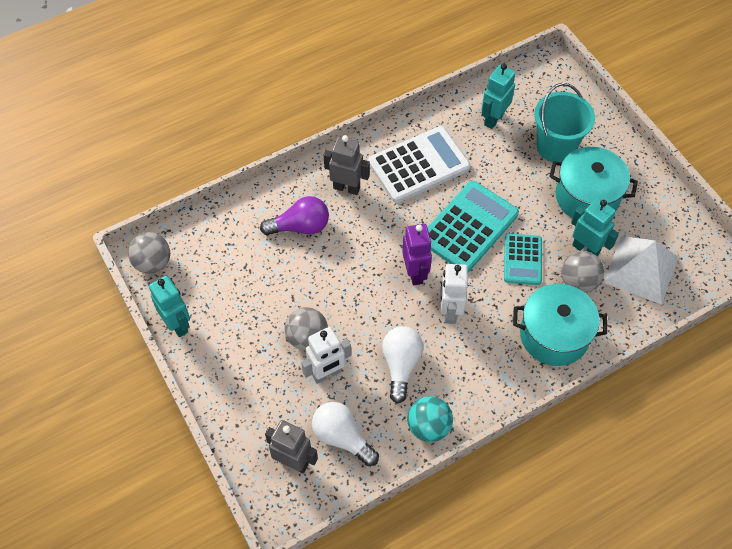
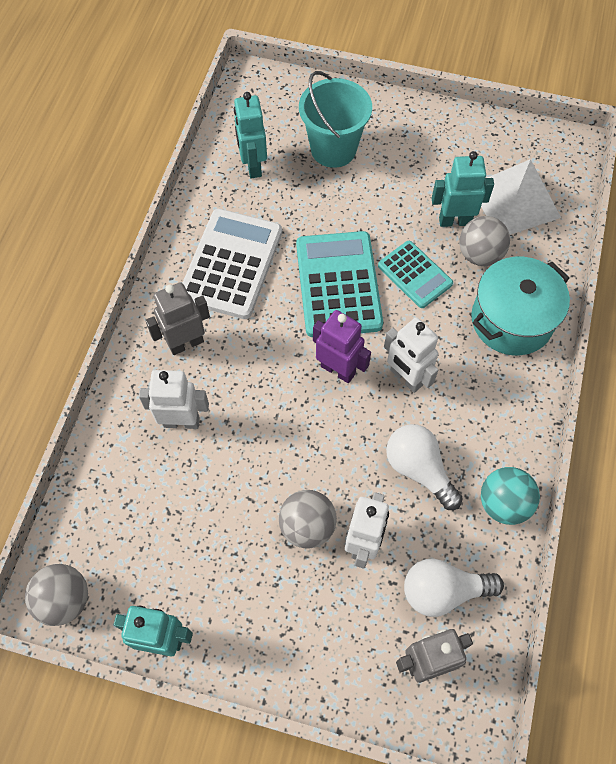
camera: 45 degrees left, 5 degrees up
(300, 227) = (181, 421): purple light bulb -> white robot
(587, 197) = (406, 173): turquoise pot -> none

